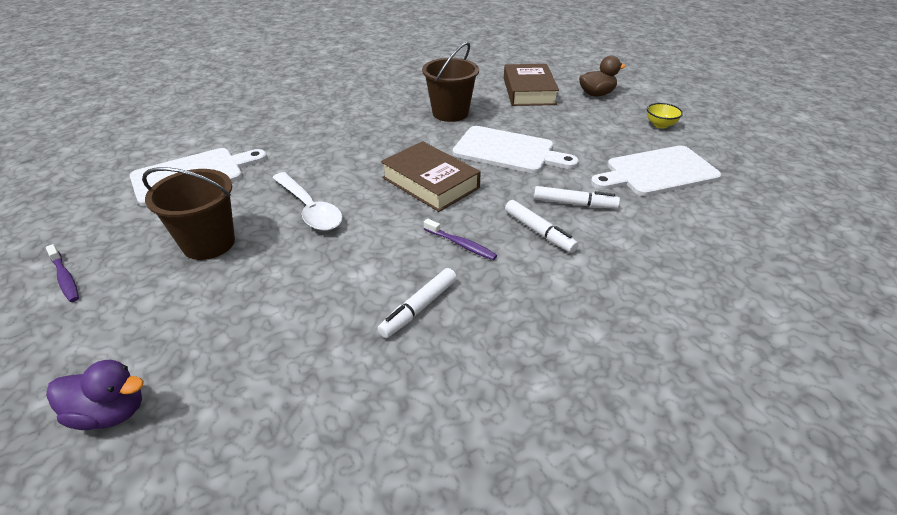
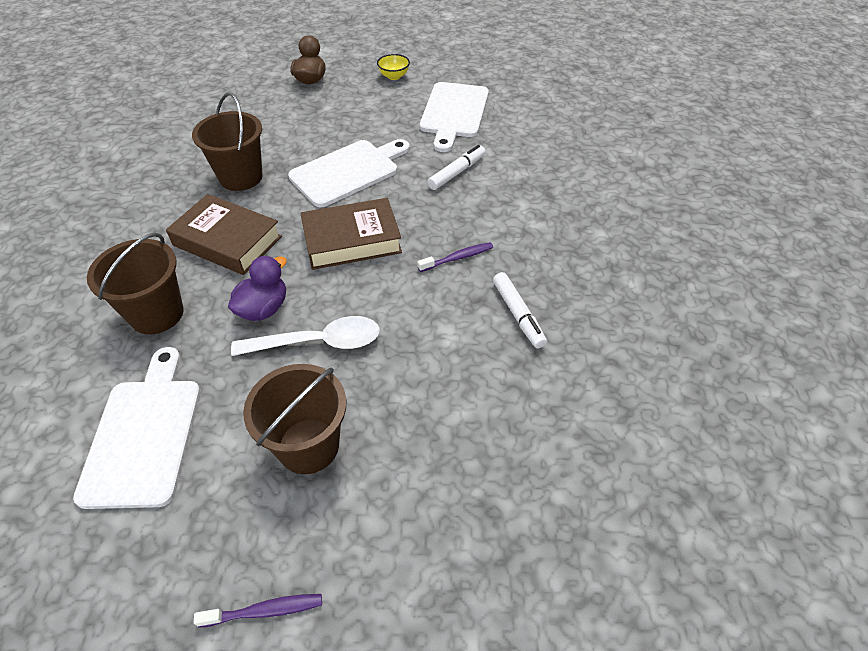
camera: 60 degrees left, 10 degrees up
(110, 413) = (520, 576): purple duck -> purple duck (263, 308)
(294, 138) = (156, 314): none -> brown bucket
(529, 91) = (259, 112): brown book -> brown book (227, 241)
(539, 232) = (476, 207): white marker -> none

